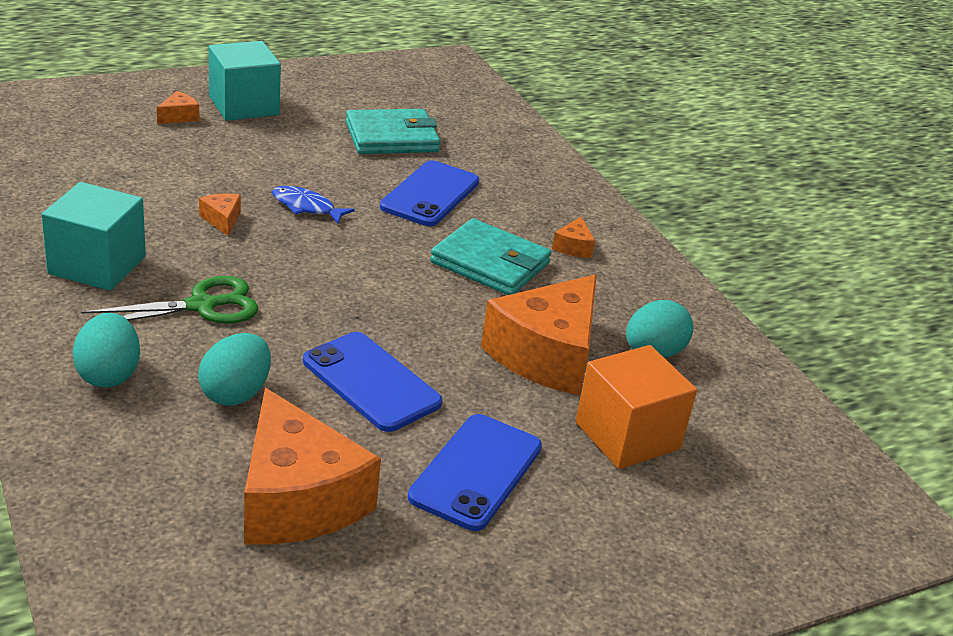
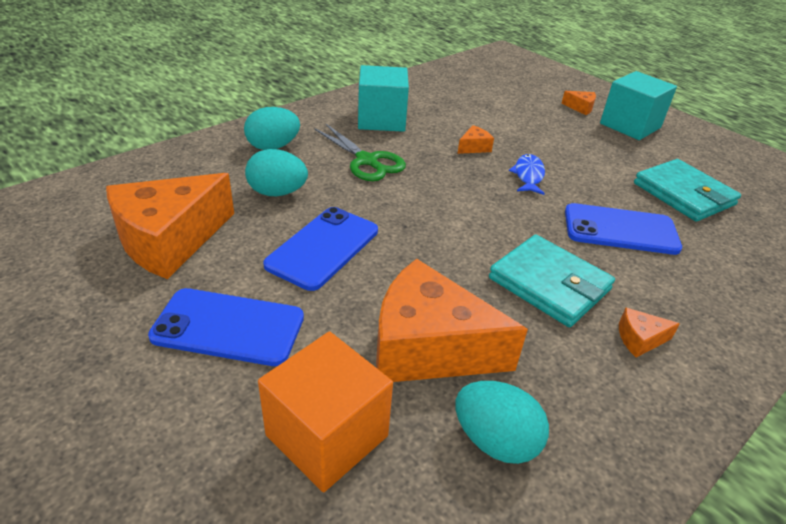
camera: 75 degrees right, 5 degrees up
(490, 263) = (549, 284): turquoise wallet -> turquoise wallet turned 60 degrees counterclockwise

